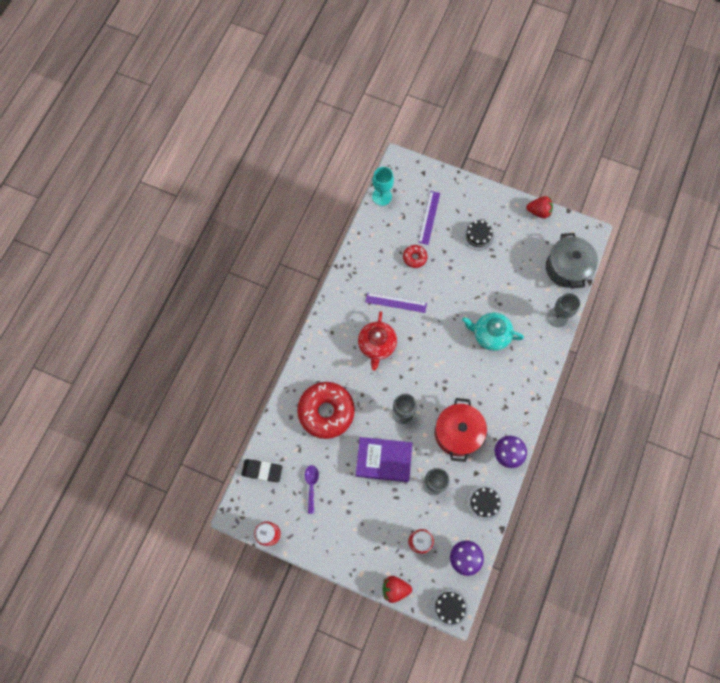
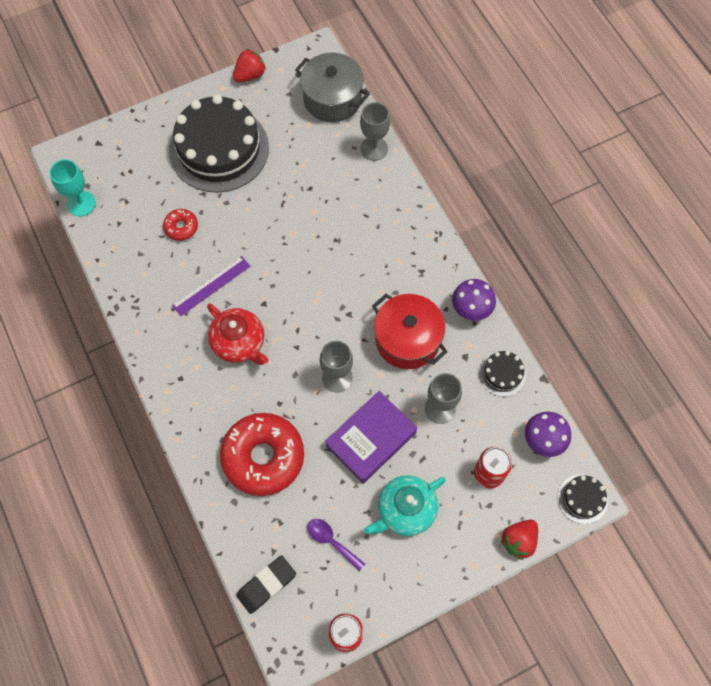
camera: 50 degrees left, 5 degrees down
(429, 217) = (152, 178): purple ruler -> none
(478, 236) = (219, 149): black cake -> black cake, size x2.31
(490, 335) = (333, 224): turquoise teapot -> turquoise teapot (405, 510)

